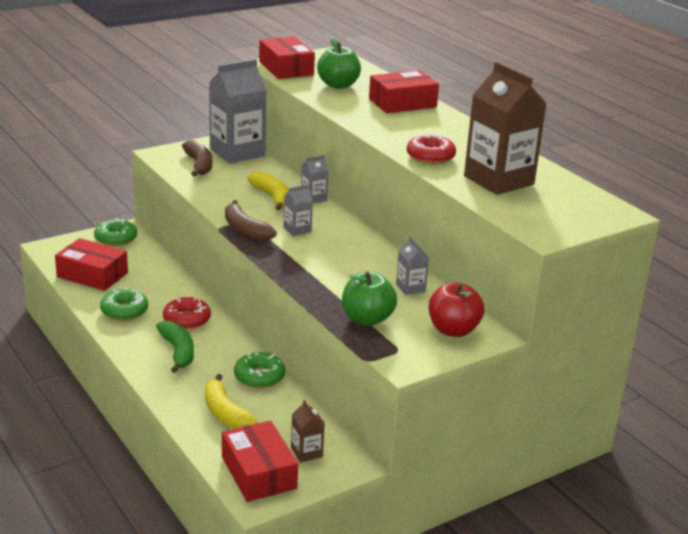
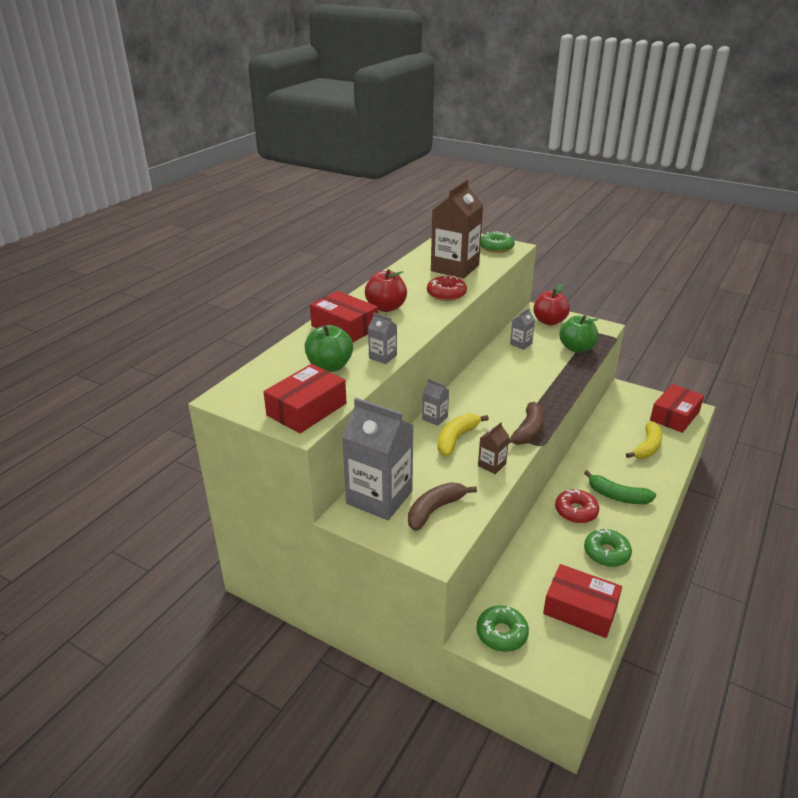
camera: 115 degrees left, 5 degrees up
(92, 275) = (580, 609): red box -> red box turned 60 degrees counterclockwise
(178, 352) = (617, 496): green banana -> green banana turned 105 degrees counterclockwise
(259, 377) = (597, 448): green donut -> green donut (496, 247)
(297, 229) = (498, 408): grey carton -> grey carton (382, 357)
(306, 452) = (637, 406): brown carton -> brown carton (492, 465)
(426, 125) = (386, 307): none -> red apple

